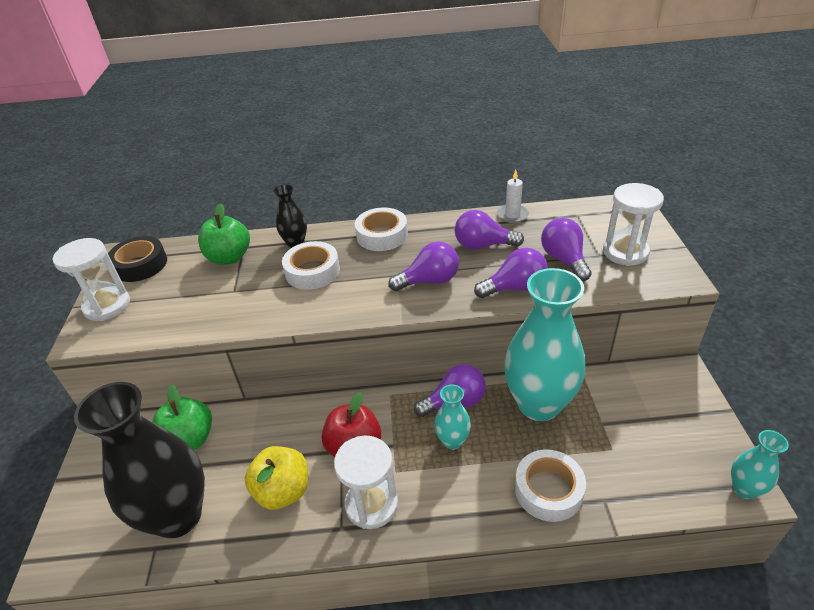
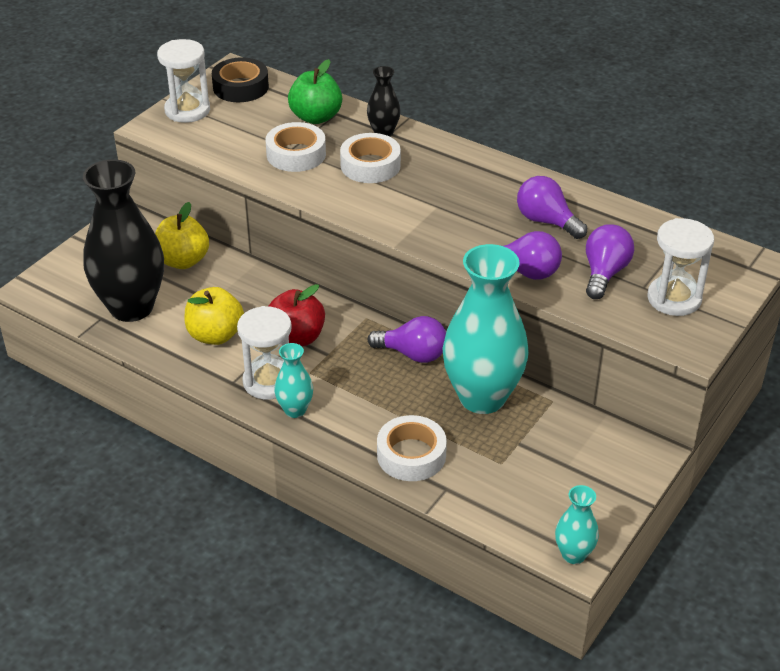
camera: 35 degrees right, 0 degrees up
(190, 439) = (183, 261): green apple -> yellow apple
(382, 235) = (466, 164): white tape -> white tape (296, 154)
(429, 281) = (458, 226): purple light bulb -> none
(452, 441) = (377, 379): turquoise vase -> turquoise vase (295, 410)
(512, 215) = (614, 209): white candle -> none

